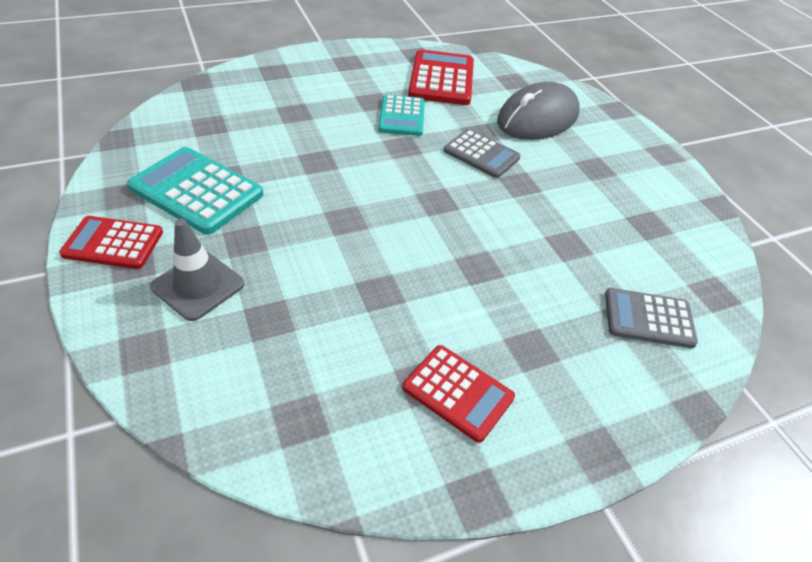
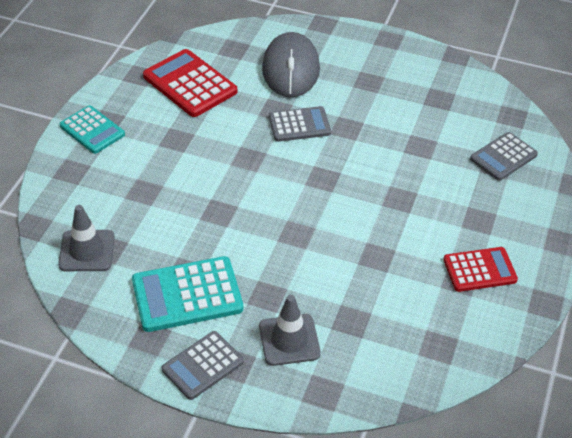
camera: 45 degrees left, 0 degrees up
(113, 243) = (203, 366): red calculator -> grey calculator
(195, 116) = (87, 251): none -> grey traffic cone
(402, 116) = (213, 136): turquoise calculator -> turquoise calculator (92, 130)

